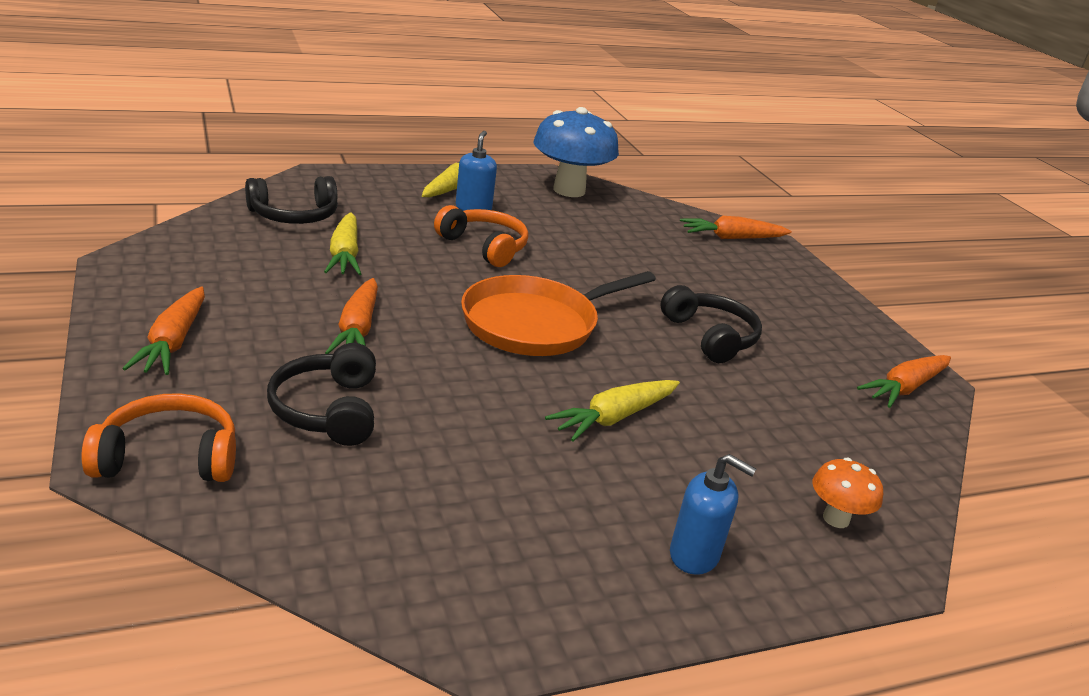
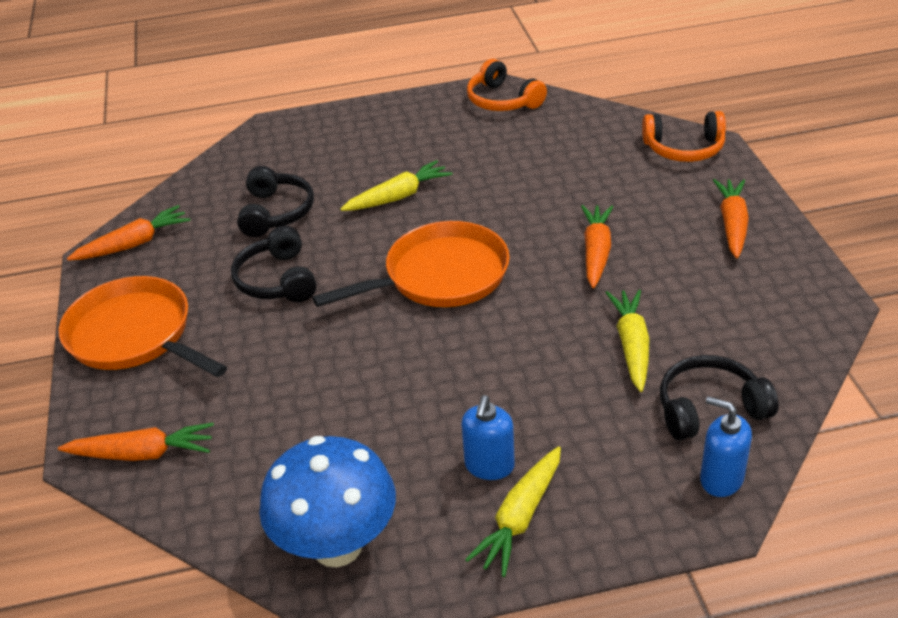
camera: 165 degrees left, 10 degrees up
(328, 410) = (600, 184): black headphones -> black headphones (276, 212)
(484, 247) = (480, 382): orange headphones -> orange headphones (503, 100)
(694, 555) = (381, 124): blue soap dispenser -> blue soap dispenser (721, 479)
(812, 305) = (135, 335): none -> orange pan
(836, 519) = (281, 147): orange mushroom -> none

